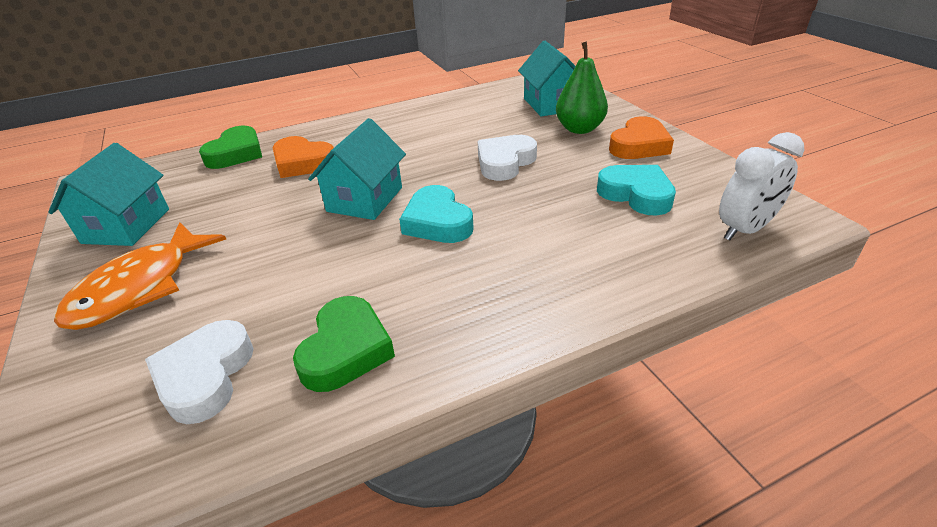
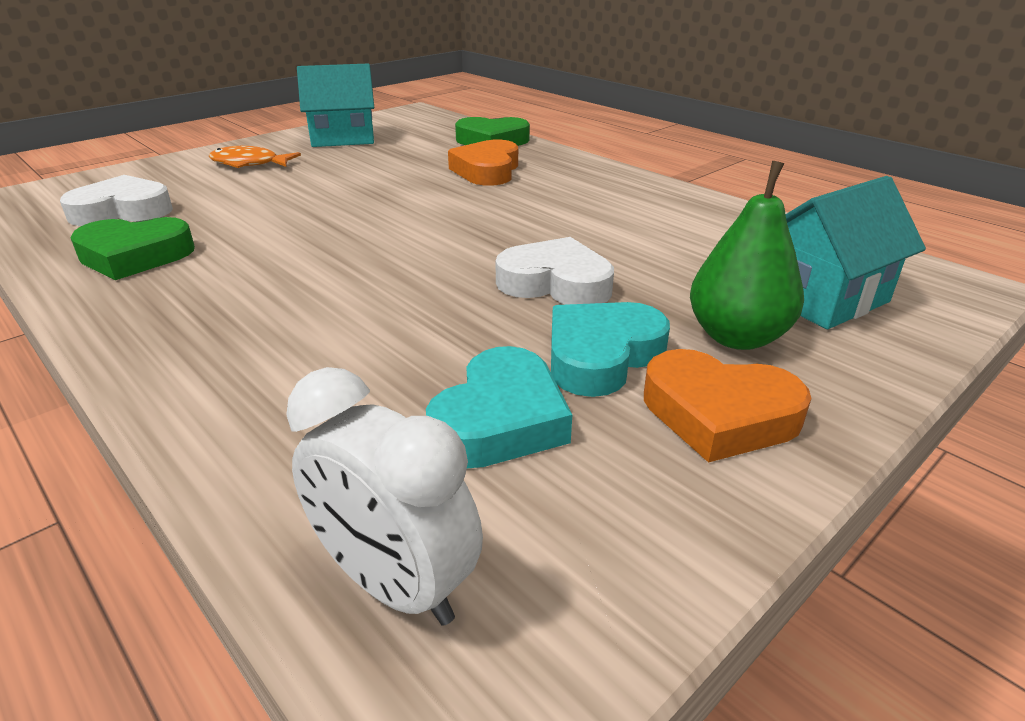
camera: 70 degrees right, 5 degrees down
(140, 287) = (249, 164): orange fish -> orange fish, size x0.60
(365, 199) = (415, 214): turquoise house -> none
(437, 222) = (371, 261): turquoise heart -> turquoise heart (601, 356)

